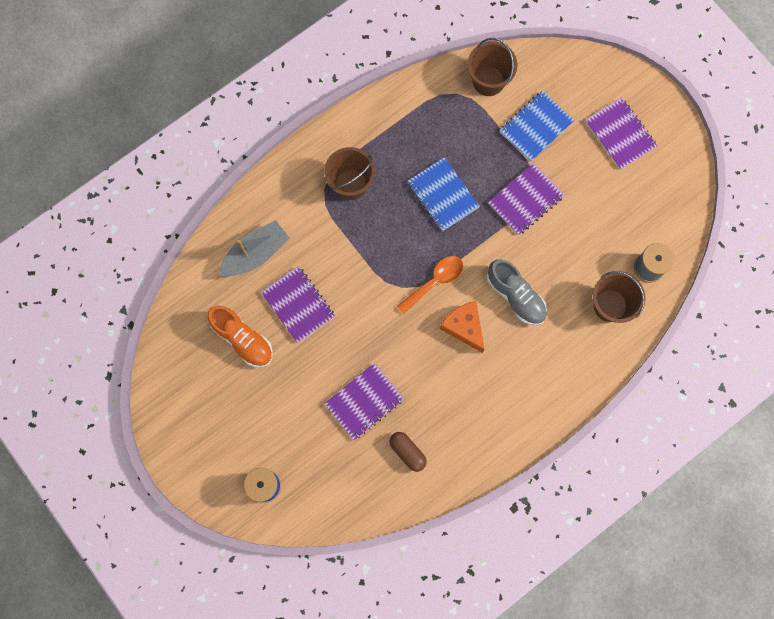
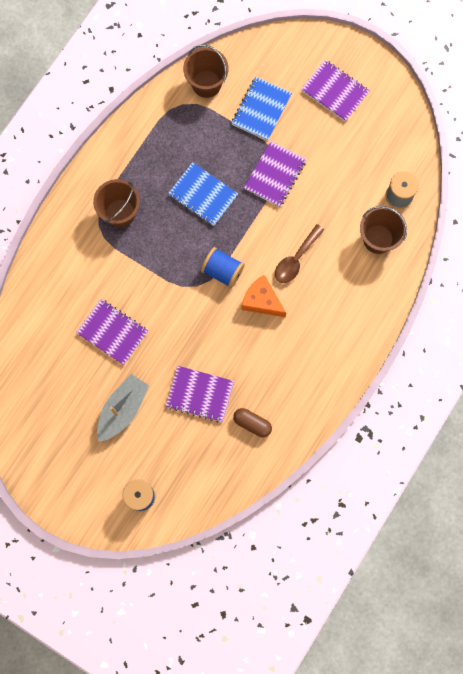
camera: 20 degrees left, 0 degrees up
(242, 339) = (75, 379): orange shoe -> none
(255, 254) = (59, 302): grey boat -> grey boat (122, 409)
(364, 401) = (200, 394): purple notebook -> purple notebook turned 75 degrees clockwise
(434, 281) = (223, 271): orange spoon -> blue spool
(515, 296) = (296, 259): grey shoe -> brown spoon

